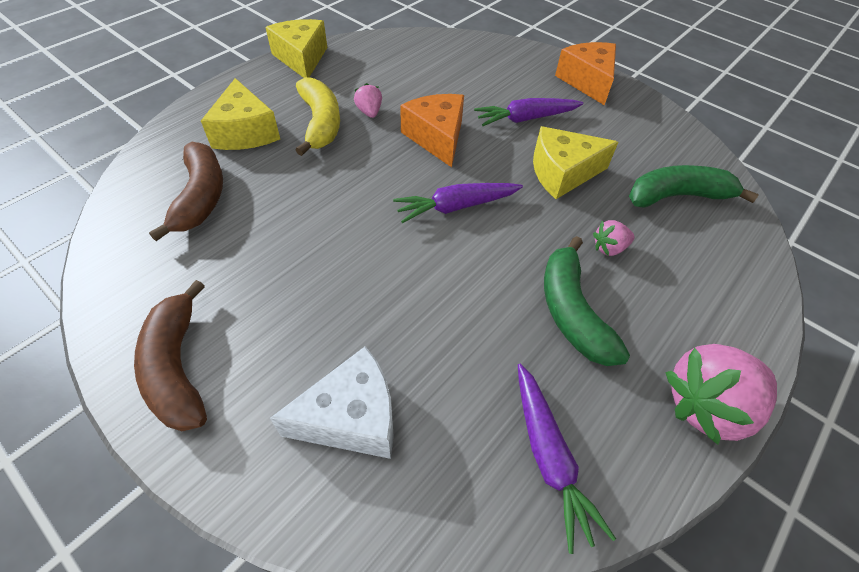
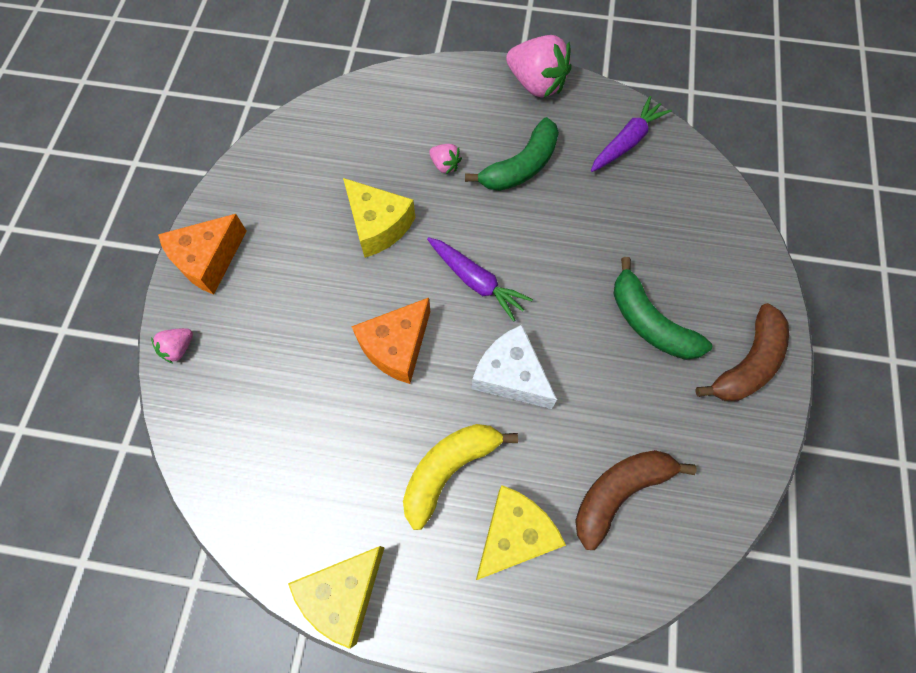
camera: 120 degrees left, 15 degrees up
(352, 417) = (688, 243): white cheese -> white cheese (511, 375)
(369, 112) = (398, 435): pink strawberry -> pink strawberry (178, 348)
(526, 119) = (314, 286): purple carrot -> none
(677, 196) = (353, 141): green banana -> green banana (649, 322)

